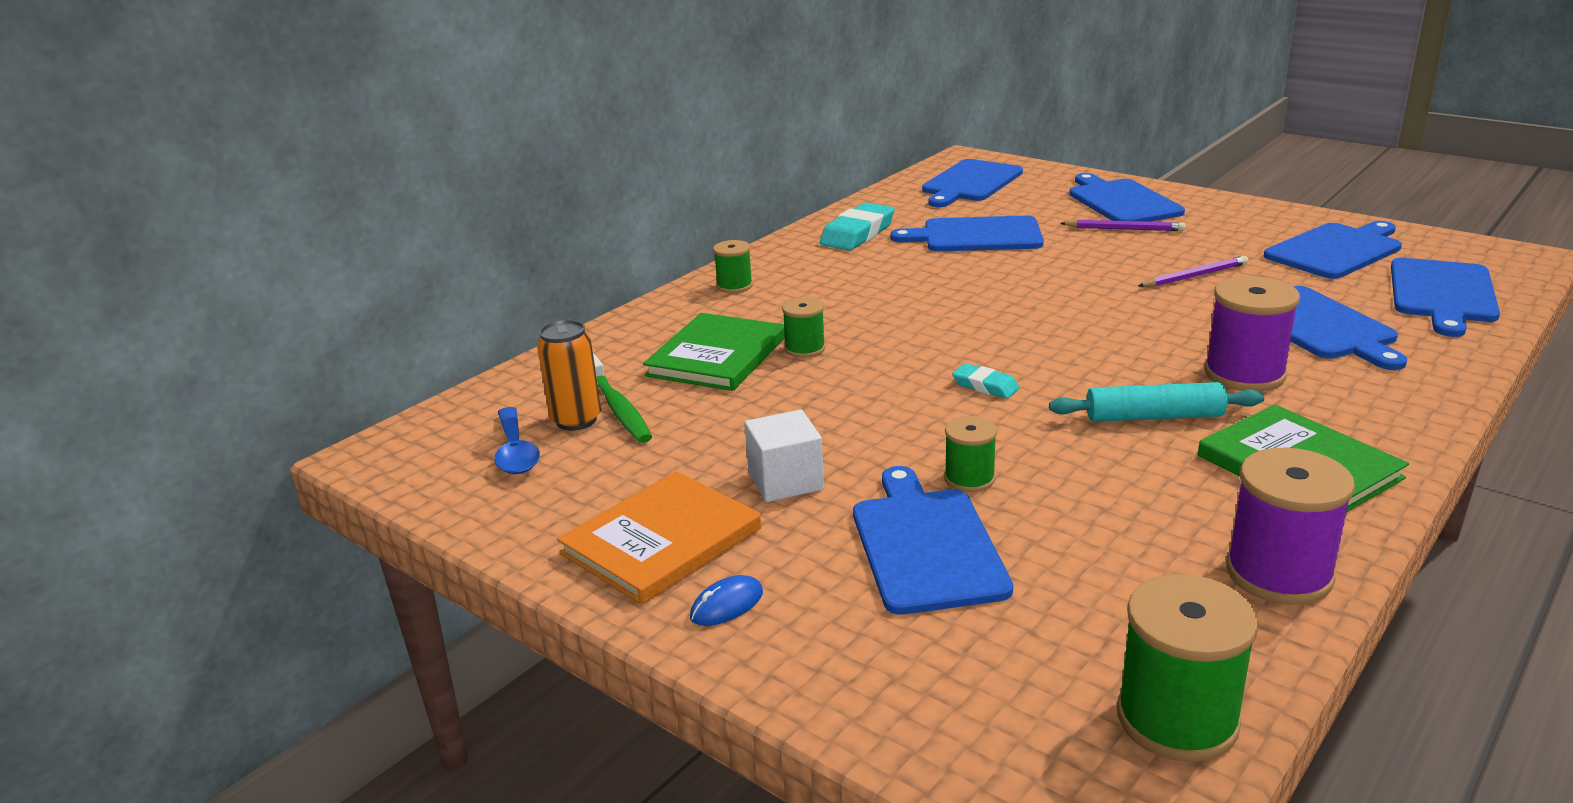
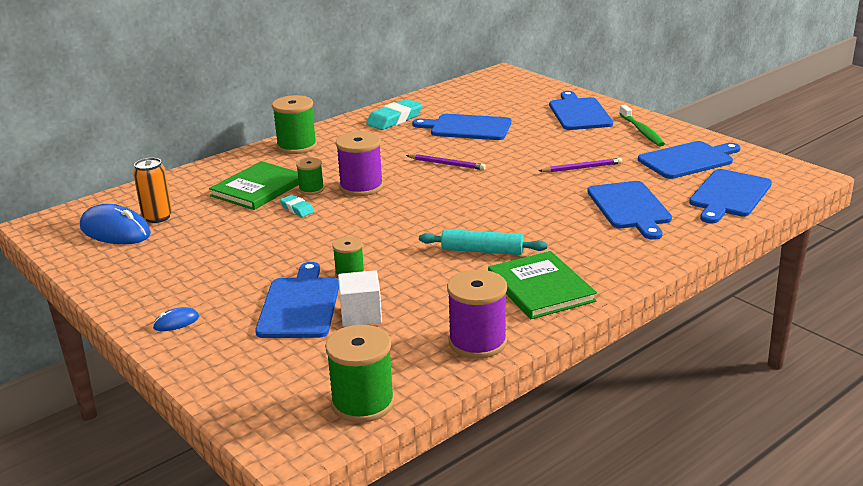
camera: 10 degrees right, 0 degrees up
(515, 451) = (115, 231): blue spoon -> blue mouse
(618, 408) = (184, 212): green toothbrush -> green toothbrush (642, 131)
(661, 541) = (163, 287): orange book -> none
(734, 286) = (297, 146): green spool -> green spool, size x1.74
(785, 481) = (249, 263): white cube -> white cube (361, 314)
(970, 183) = (491, 91): blue cutting board -> none
(985, 386) = (399, 222): turquoise eraser -> turquoise eraser (297, 209)
(1124, 229) = (564, 132): purple pencil -> purple pencil (446, 164)
(1244, 374) = (558, 232): purple spool -> purple spool (361, 187)

